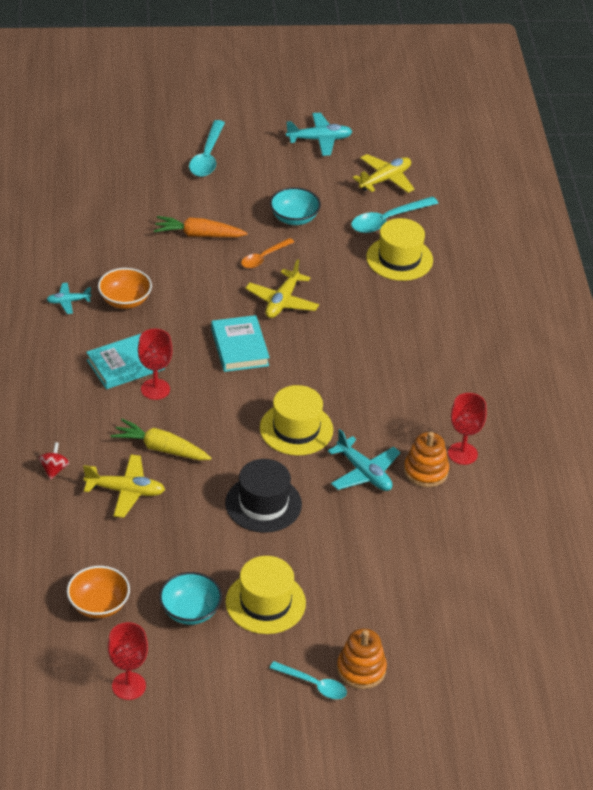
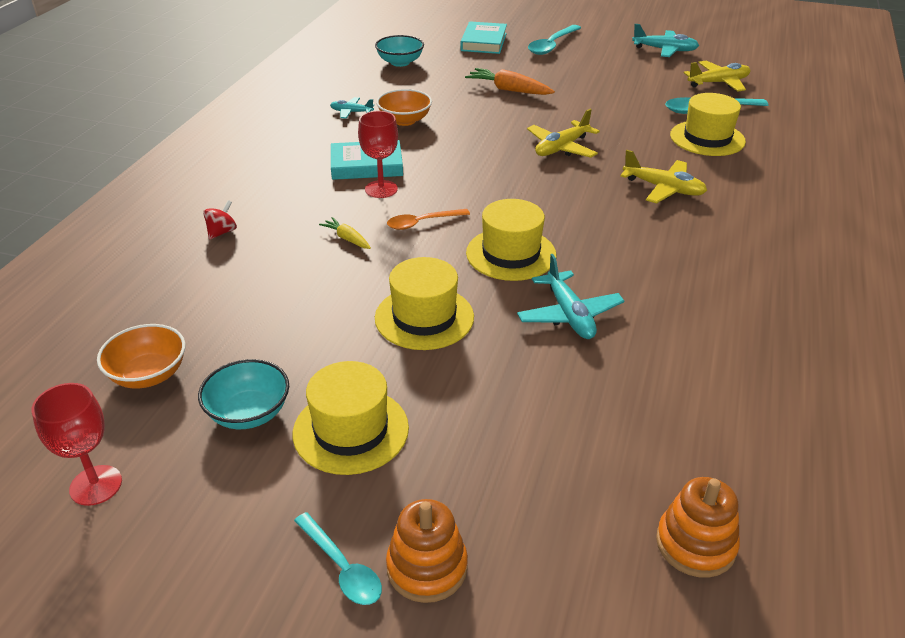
camera: 25 degrees right, 5 degrees down
(125, 491) = (278, 268): yellow plane -> yellow plane (663, 189)
(160, 448) = (347, 238): yellow carrot -> yellow carrot, size x0.56
(240, 347) = (493, 174): turquoise book -> turquoise book (484, 42)
(263, 504) = (424, 317): black hat -> yellow hat
(264, 257) = (563, 114): orange spoon -> orange spoon (422, 223)
(294, 218) = (610, 94): turquoise bowl -> turquoise bowl (400, 62)
(426, 471) = (651, 332): orange stacking toy -> orange stacking toy (695, 544)
(462, 453) = (710, 324): red goblet -> none

